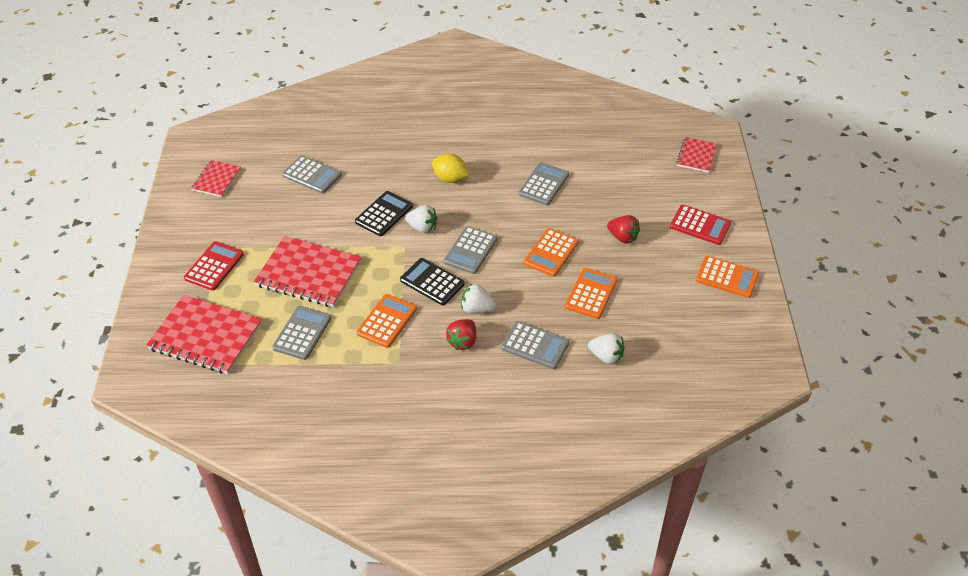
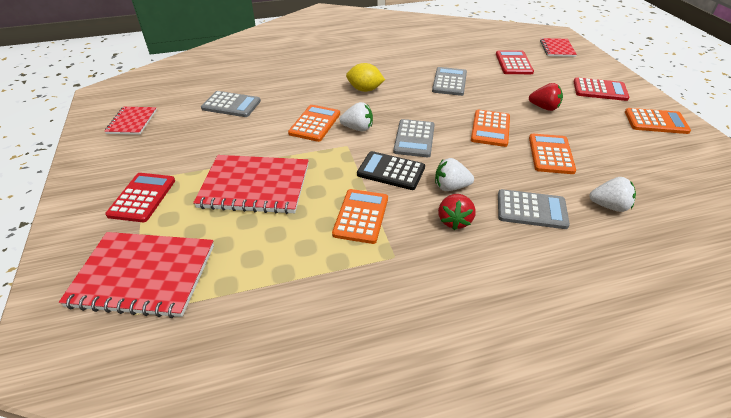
camera: 15 degrees left, 5 degrees down
(302, 333) = (267, 247): grey calculator -> none
(384, 214) = (315, 123): black calculator -> orange calculator
(630, 169) = (513, 63): none -> red calculator

